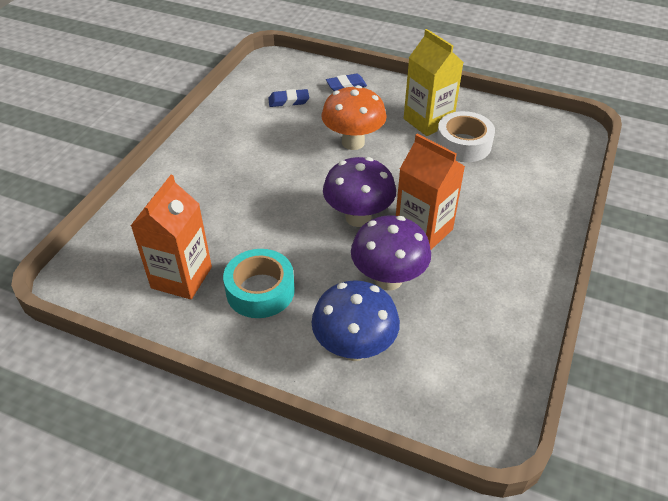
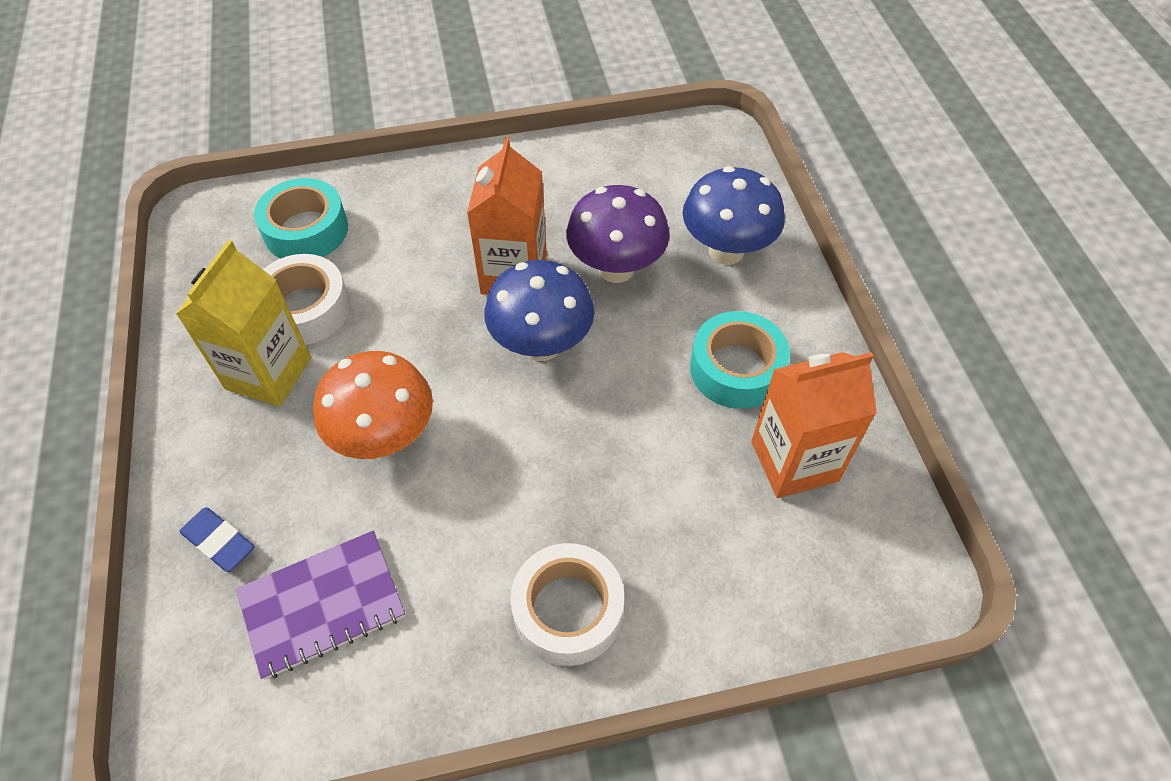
camera: 125 degrees left, 10 degrees up
(208, 160) = (568, 610): none -> white tape
(288, 101) = (322, 604): blue eraser -> purple notebook
(358, 217) = (541, 345): purple mushroom -> blue mushroom
(530, 163) = (306, 230): none -> turquoise tape

